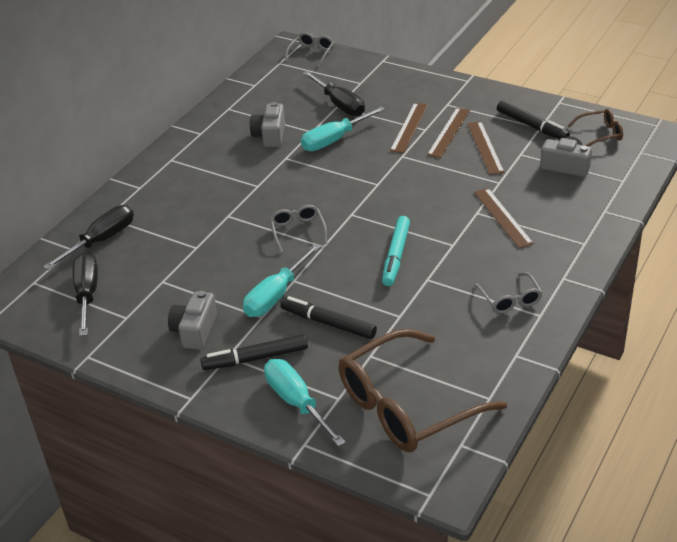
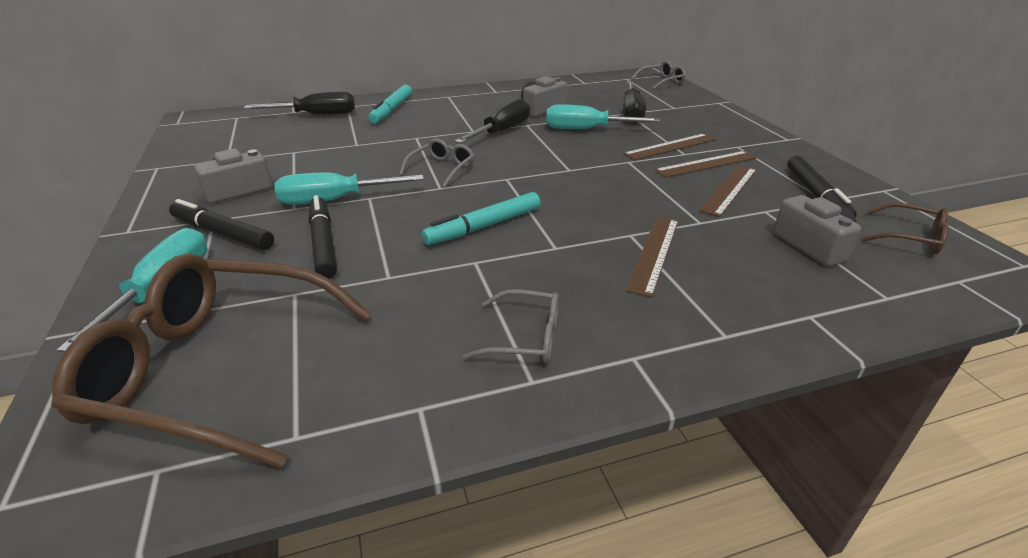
camera: 40 degrees right, 5 degrees down
(87, 295) = (241, 136): black screwdriver -> black screwdriver (501, 131)
(154, 200) = (392, 110): none -> turquoise marker
(510, 299) = (525, 337): grey glasses -> grey glasses turned 105 degrees counterclockwise

